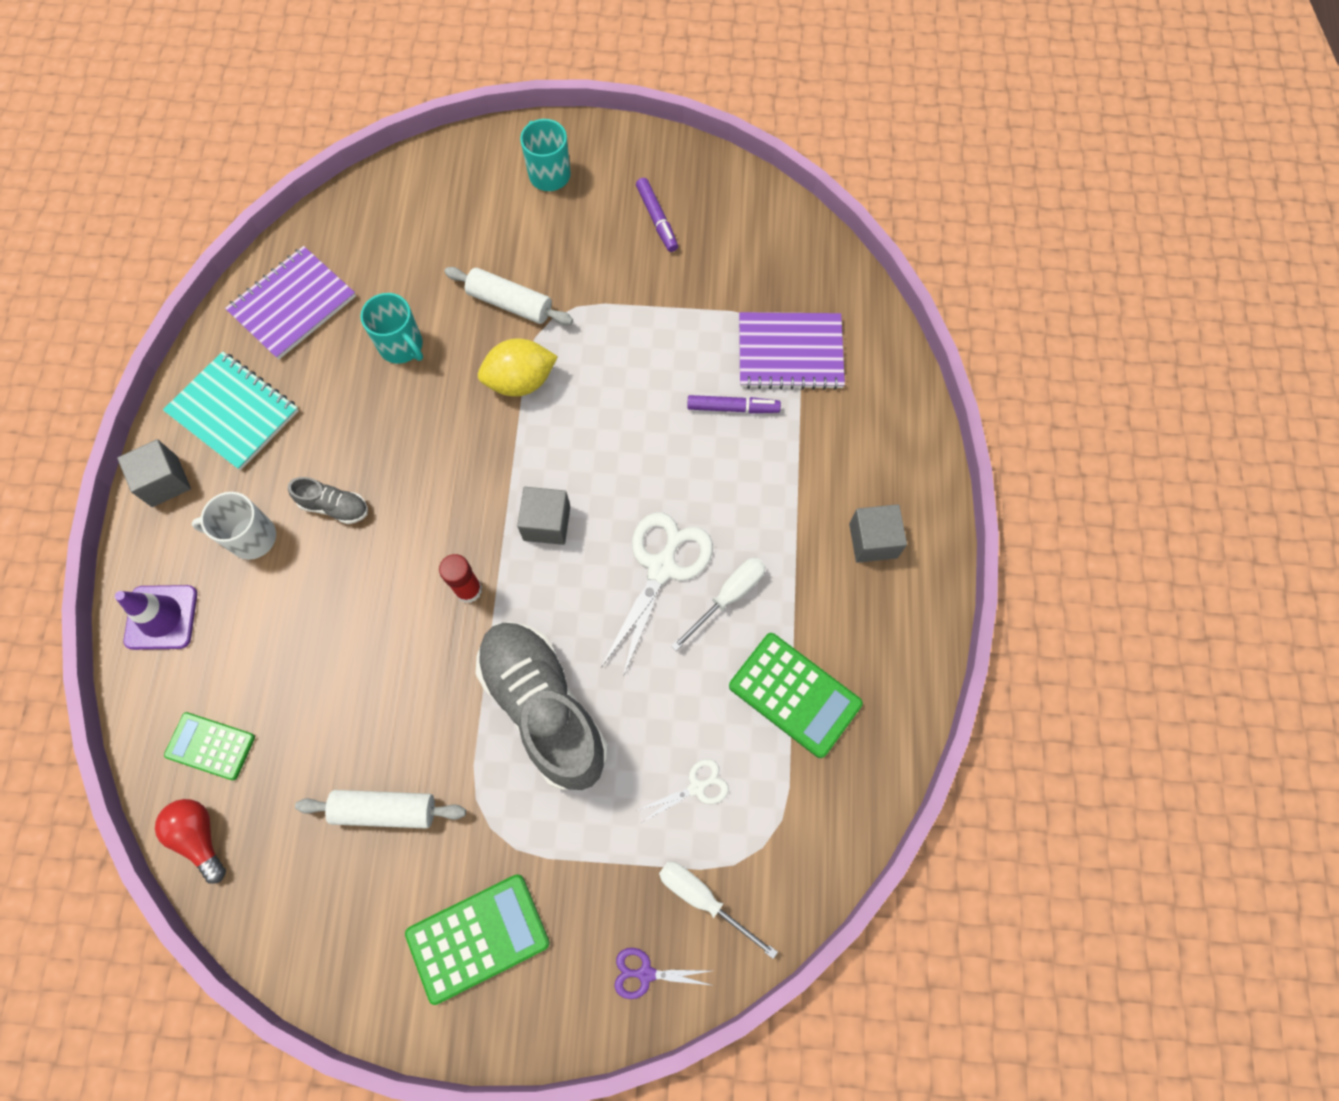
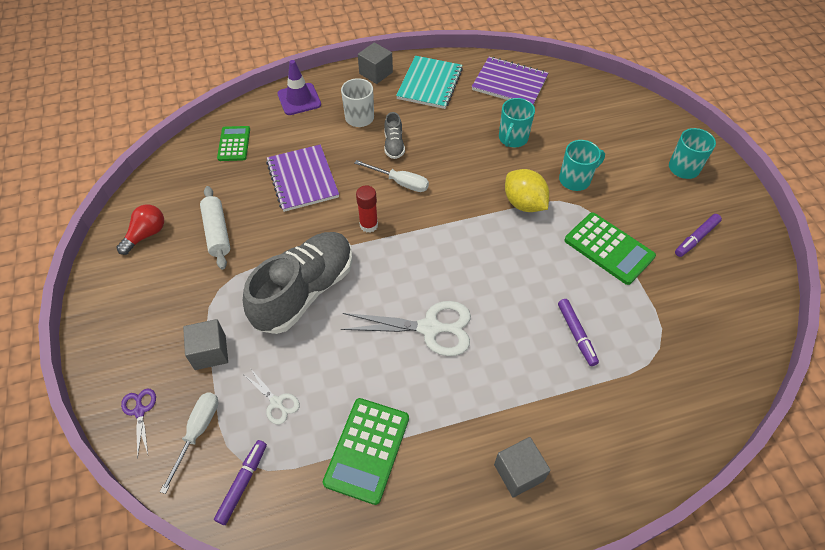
camera: 70 degrees right, 15 degrees down
(200, 837) = (183, 158): red light bulb -> red light bulb (146, 234)
(478, 938) = (148, 305): green calculator -> green calculator (608, 248)
(510, 303) = (575, 179): white rolling pin -> turquoise mug
(547, 523) = (431, 251): grey cube -> grey cube (210, 352)
(728, 597) = (426, 378): white screwdriver -> white screwdriver (400, 182)
(788, 854) = (242, 483): none -> purple marker
(790, 352) = (646, 360): purple notebook -> purple notebook (302, 179)

